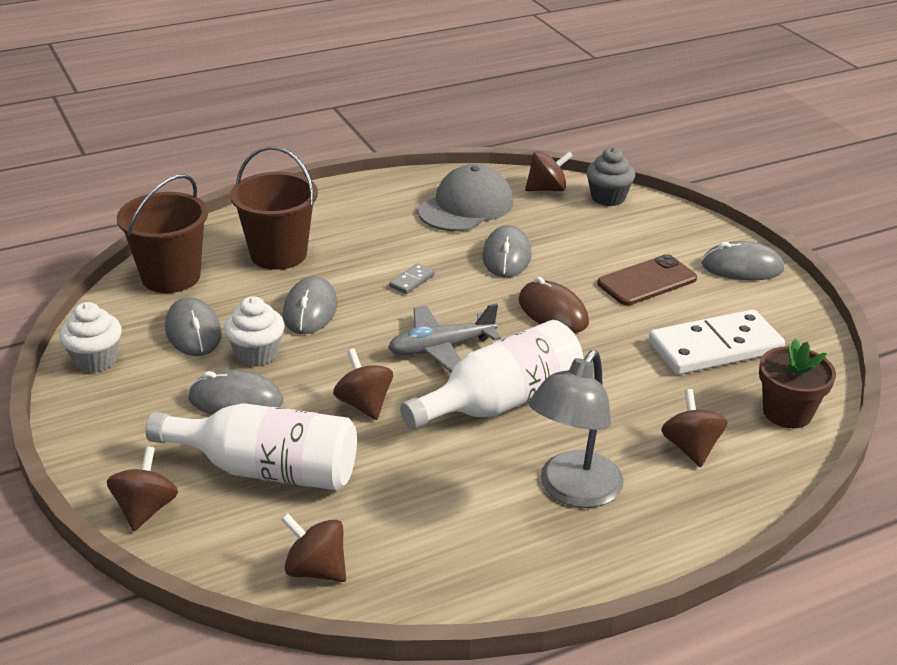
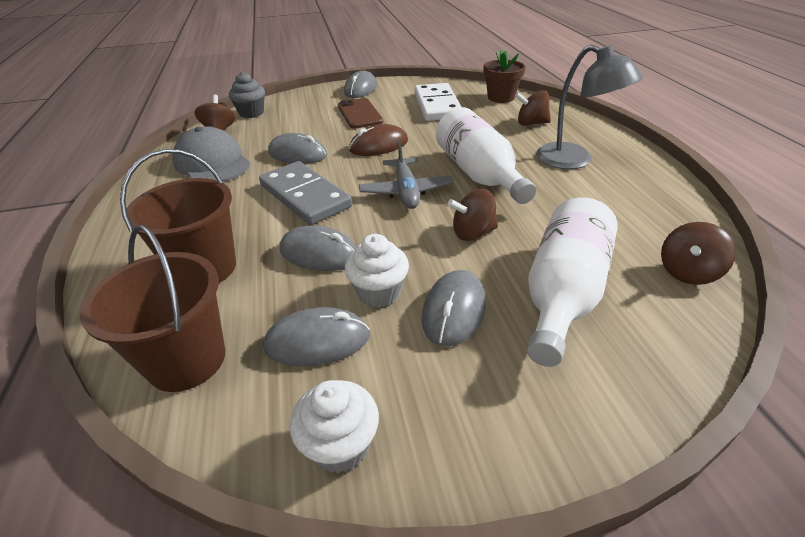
camera: 75 degrees left, 5 degrees up
(145, 509) = (637, 388): brown spinning top -> none
(412, 281) = (305, 196): grey domino -> grey domino, size x2.47

